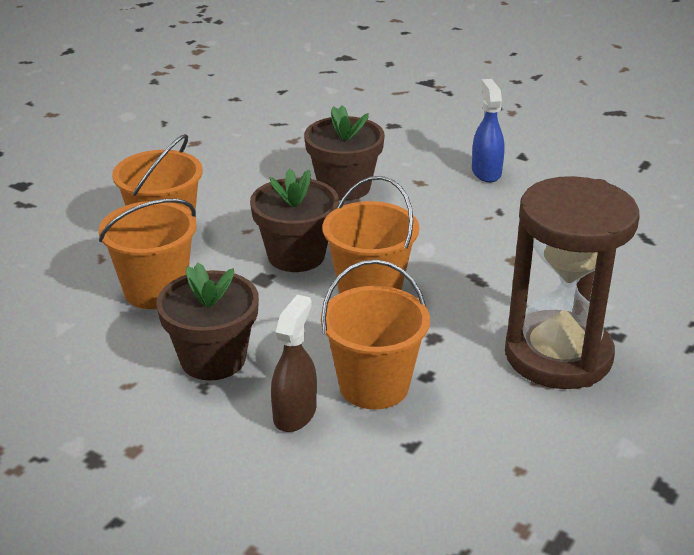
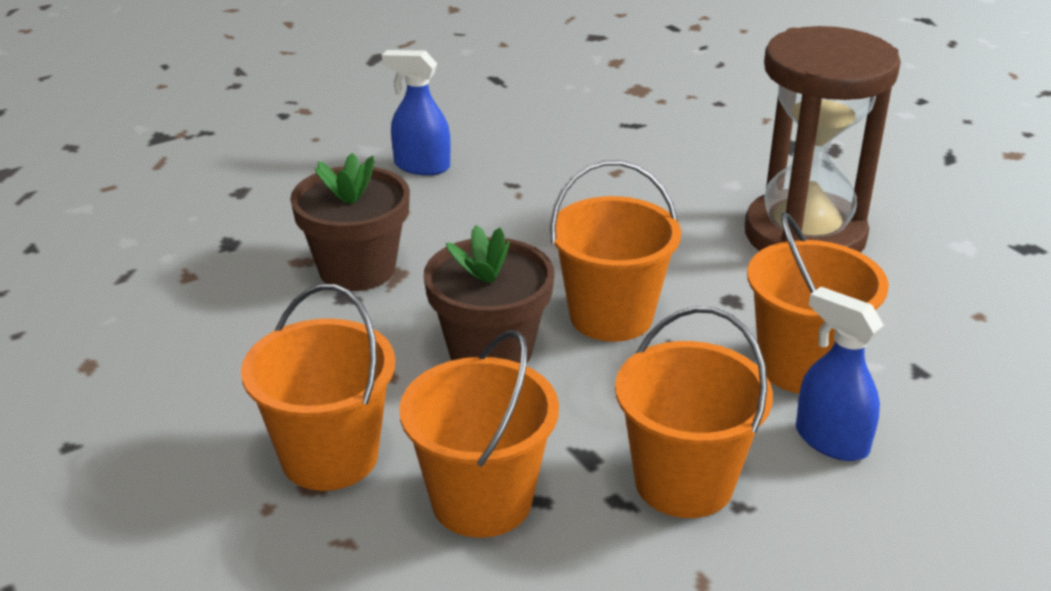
camera: 65 degrees left, 0 degrees up
(213, 359) = (684, 482): brown flower pot -> orange bucket
(295, 414) = (831, 440): brown spray bottle -> blue spray bottle

